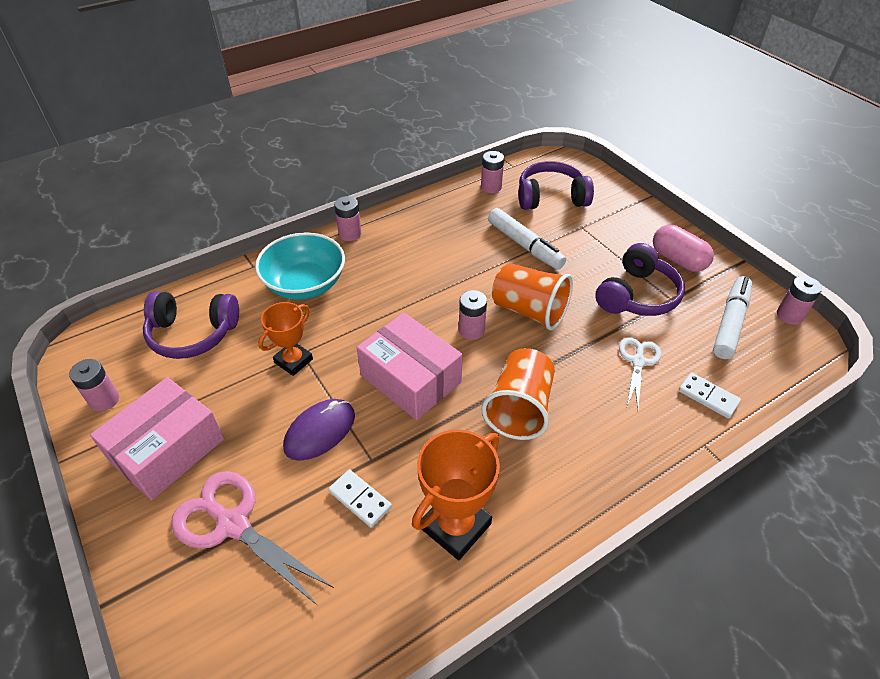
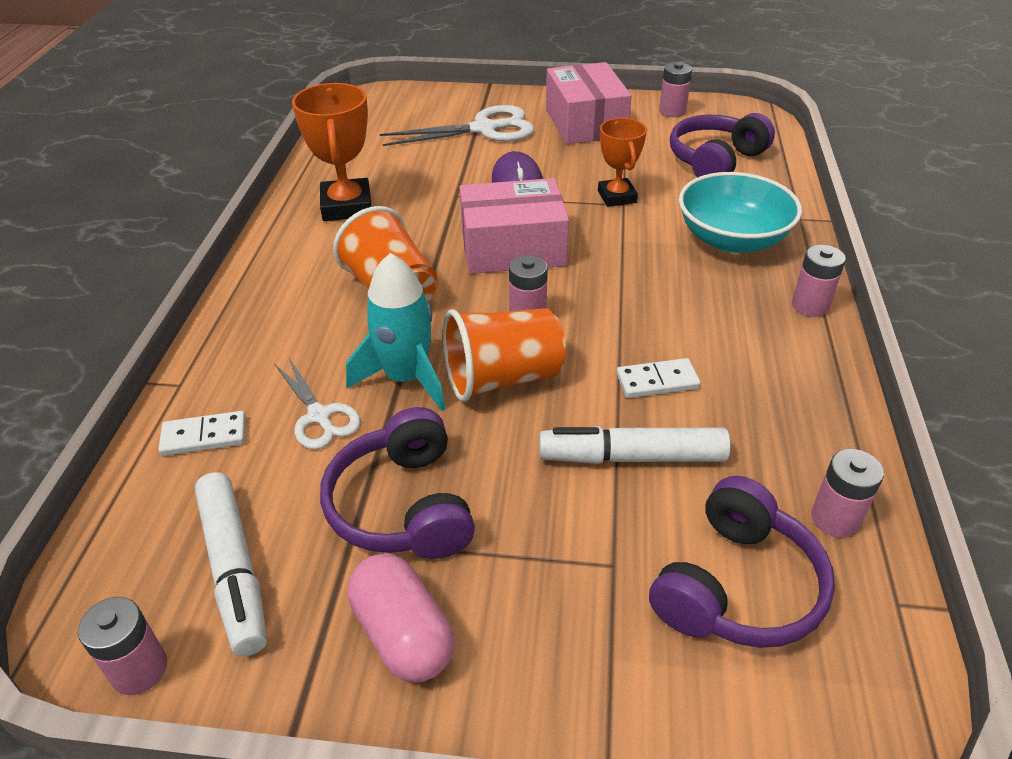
camera: 130 degrees right, 5 degrees down
(233, 524) = (484, 129): pink scissors -> white scissors
(360, 499) = (430, 178): white domino -> white domino (657, 381)
(574, 347) = (406, 378): none -> turquoise rocket
(678, 260) = (403, 634): pink capsule -> pink capsule turned 60 degrees clockwise

